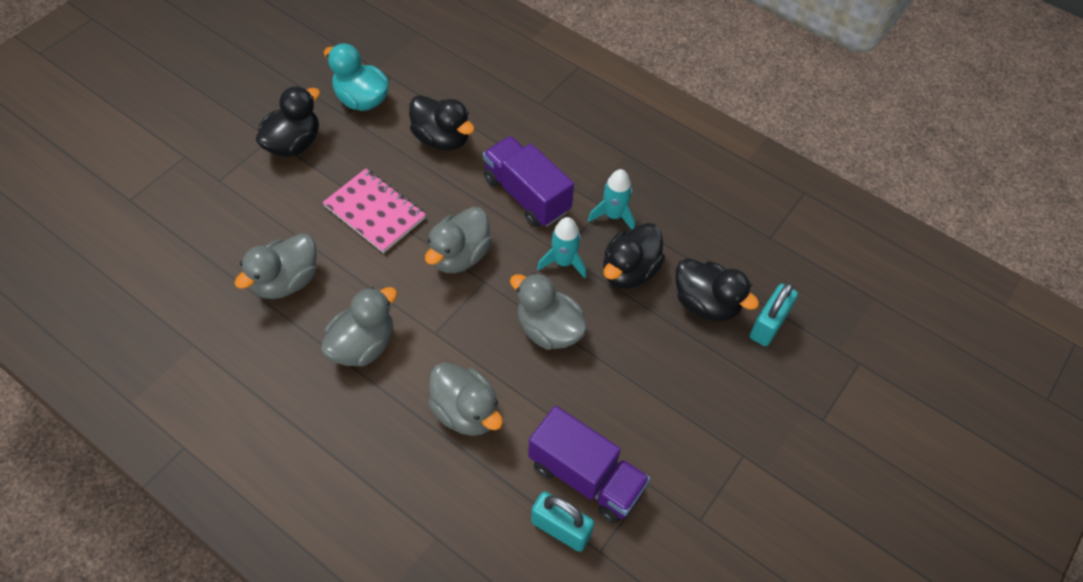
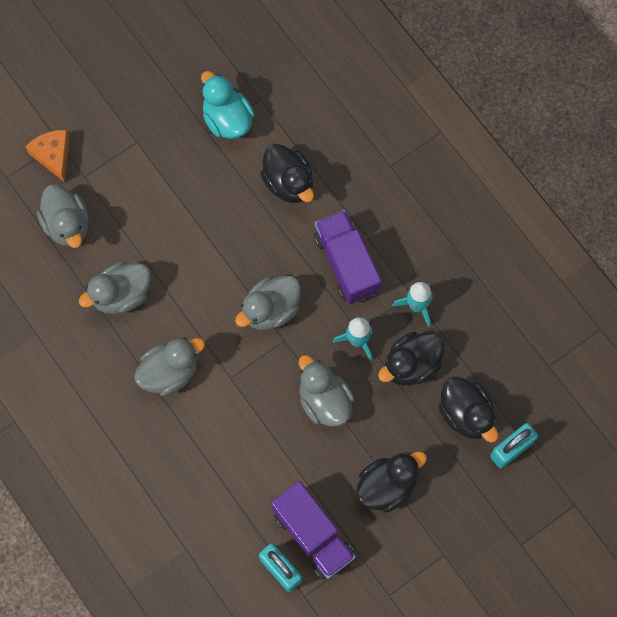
camera: 20 degrees right, 15 degrees up
(180, 168) = (53, 155): none -> orange cheese
(294, 144) = (156, 154): black duck -> black duck (387, 486)
(375, 212) = (210, 246): pink notebook -> none
(466, 412) = (236, 454): grey duck -> grey duck (67, 225)

